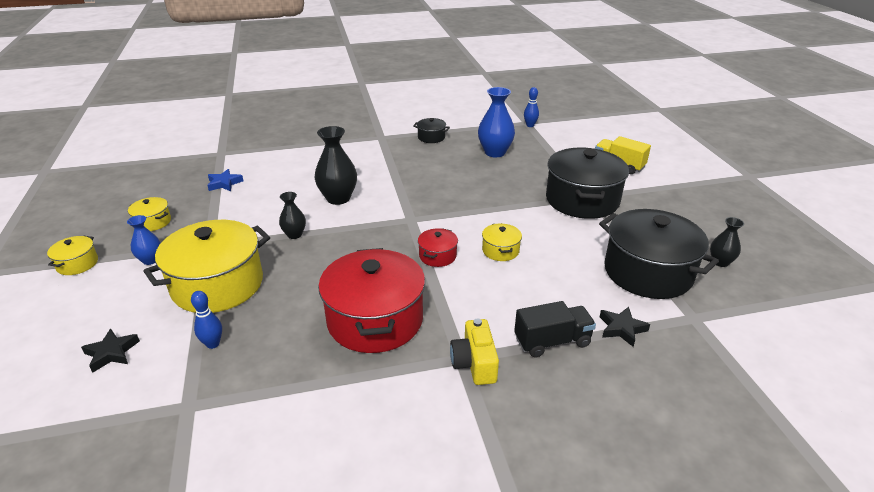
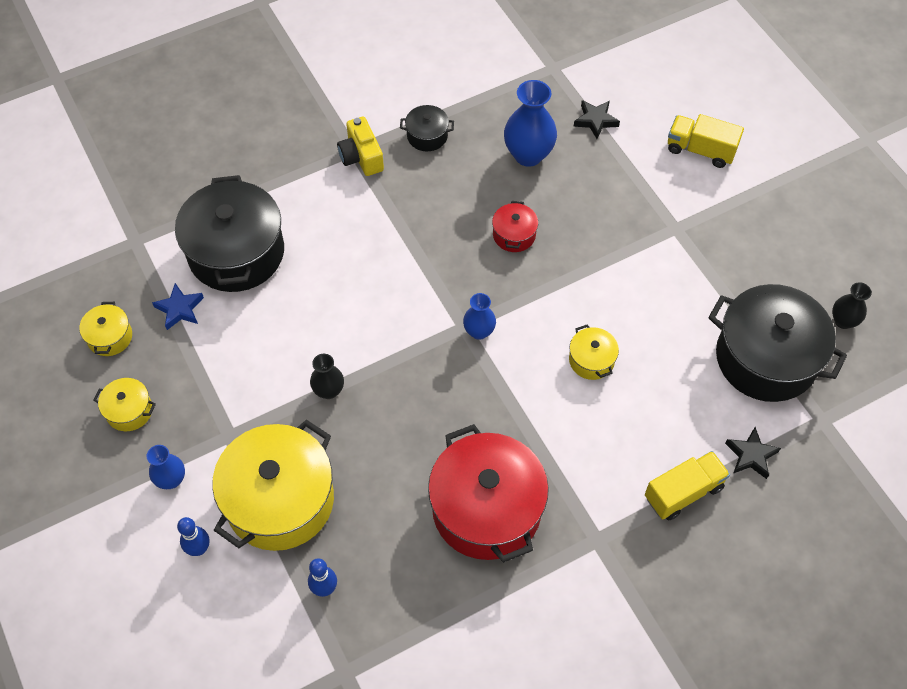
camera: 15 degrees left, 25 degrees up
(77, 264) = (82, 509): yellow pot -> yellow pot (110, 337)
(112, 353) = (220, 629): black star -> black star (595, 121)
(338, 198) = (352, 306): black vase -> none
(421, 223) = (479, 331): none -> blue vase
(437, 256) = (520, 387): red pot -> red pot (514, 235)
(474, 363) = (612, 543): yellow camera -> yellow camera (361, 157)
(530, 125) = (560, 74): blue bowling pin -> blue bowling pin (199, 549)
(552, 341) = (683, 492): black truck -> yellow truck
(582, 200) = (667, 238): black pot -> black pot (236, 253)

